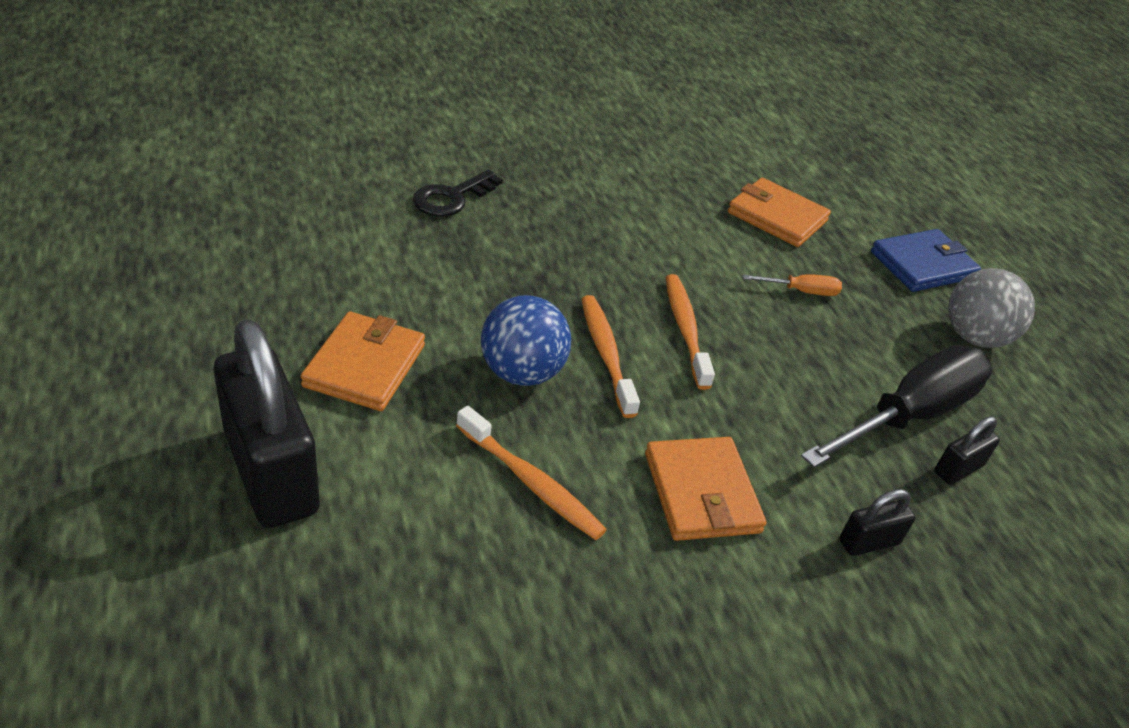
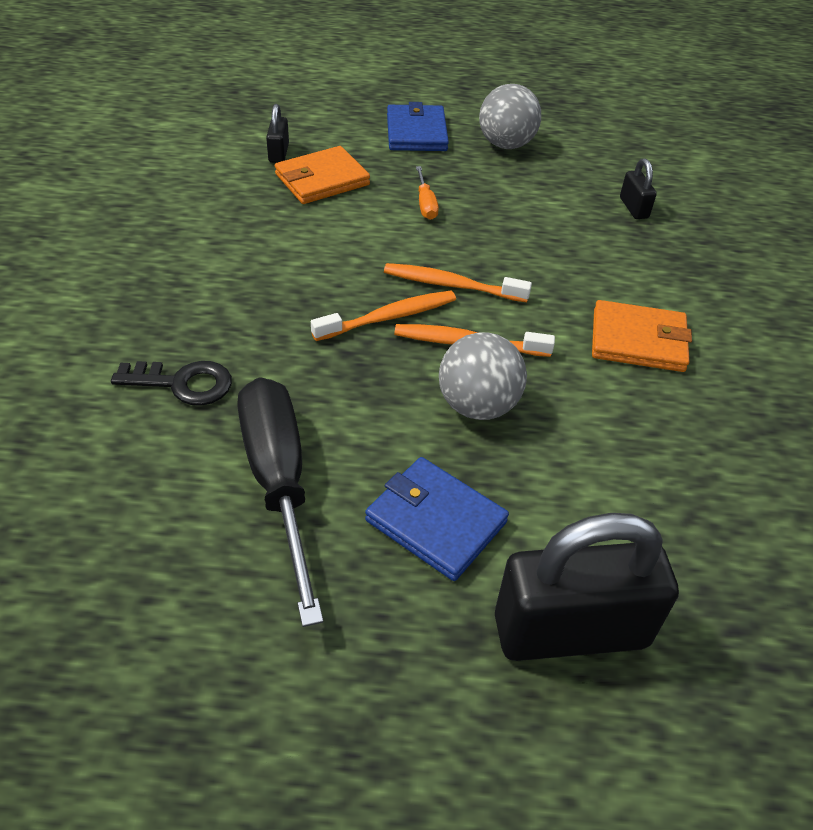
camera: 65 degrees left, 5 degrees up
(364, 366) = (436, 521): orange wallet -> blue wallet
(452, 198) = (183, 383): black key -> black key turned 60 degrees counterclockwise
(521, 373) = (477, 405): blue ball -> grey ball
(530, 482) = (612, 438): orange toothbrush -> orange toothbrush (388, 317)
(801, 291) = (425, 204): orange screwdriver -> orange screwdriver turned 150 degrees clockwise
(869, 542) = (694, 275): black padlock -> black padlock (279, 153)
(909, 415) = (578, 207): black screwdriver -> black screwdriver (279, 482)

